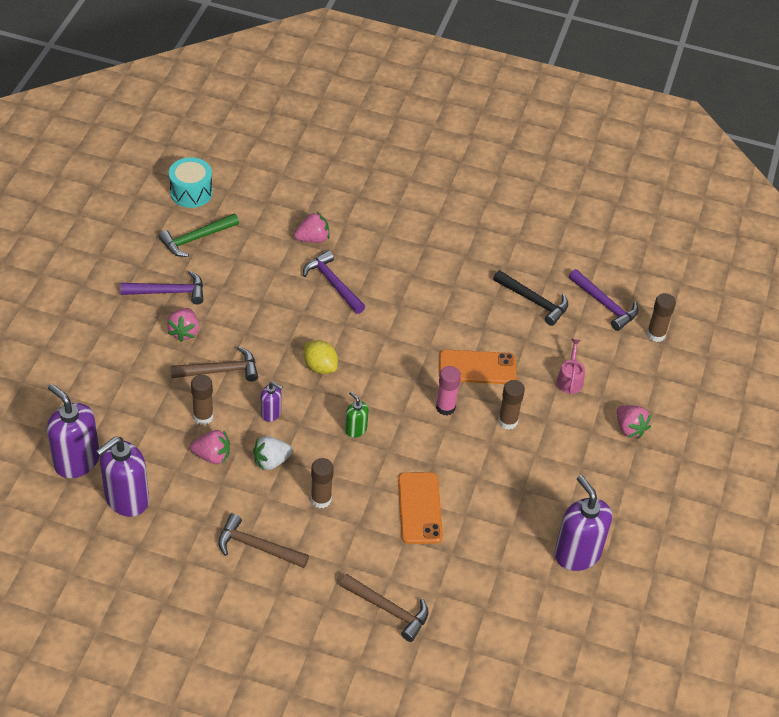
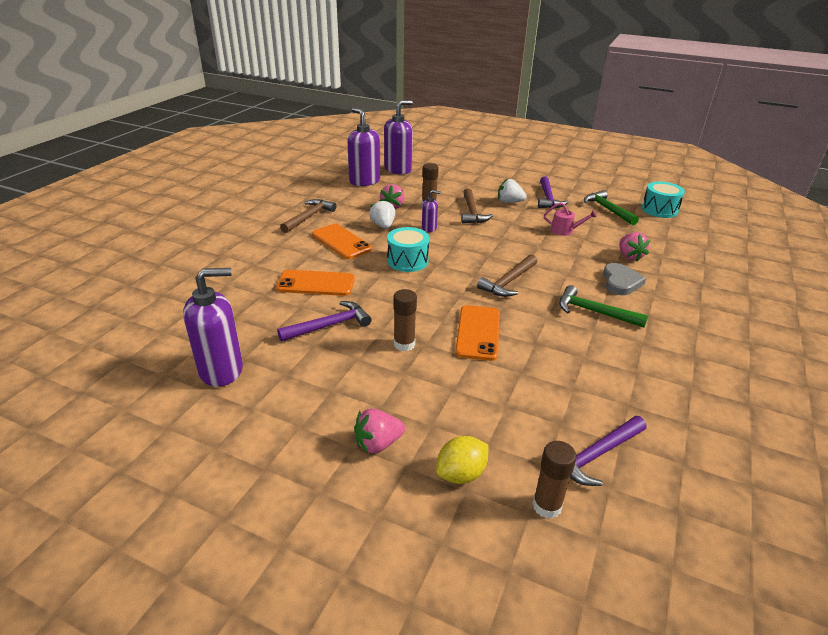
camera: 100 degrees right, 15 degrees down
(184, 332) = (509, 202): pink strawberry -> white strawberry
(271, 413) = (429, 228): purple soap dispenser -> purple soap dispenser turned 120 degrees counterclockwise
(320, 366) = (477, 250): yellow lemon -> yellow lemon (461, 474)
(321, 499) = (341, 242): brown glue stick -> orange phone
(333, 283) = (576, 262): purple hammer -> purple hammer (329, 325)
(355, 429) = (407, 261): green soap dispenser -> turquoise drum
(367, 254) = (620, 282): none -> grey heart
(388, 609) = (226, 261): brown hammer -> brown hammer (508, 282)
(425, 281) = (594, 312): none -> green hammer
(445, 407) = (426, 308): pink glue stick -> none
(534, 301) = (585, 387): black hammer -> none
(570, 379) = (460, 400): pink watering can -> pink watering can (565, 230)

